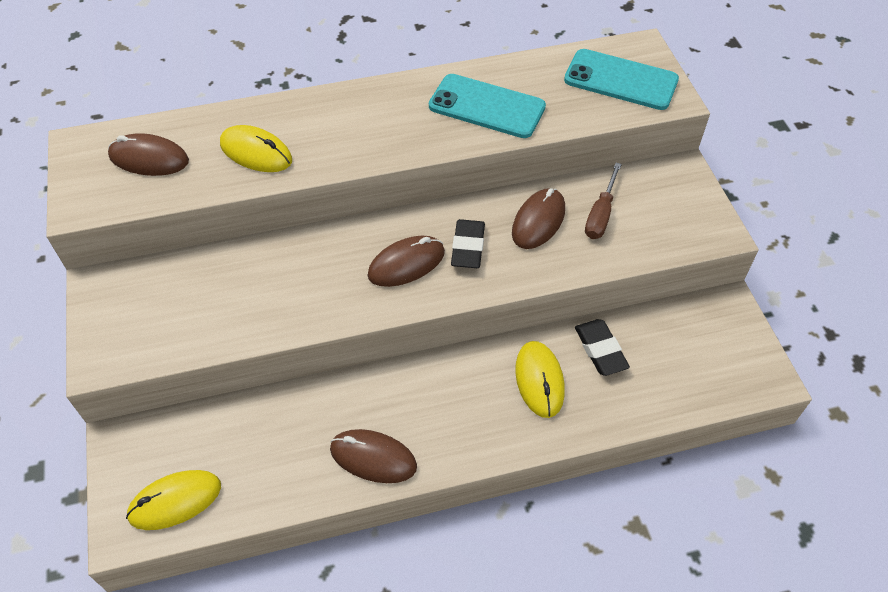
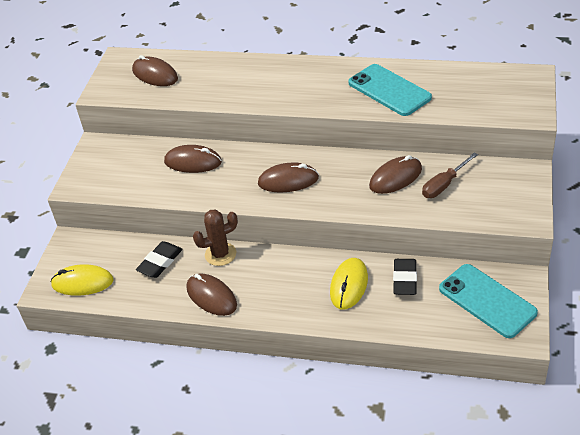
camera: 30 degrees right, 10 degrees down
(256, 152) = (220, 85): yellow mouse -> none
(259, 273) = (193, 162): none -> brown mouse
(351, 390) = (220, 254): none -> brown cactus
(468, 247) = (335, 181): black eraser -> black eraser (160, 262)
(620, 80) = (500, 94): turquoise phone -> turquoise phone (487, 301)

